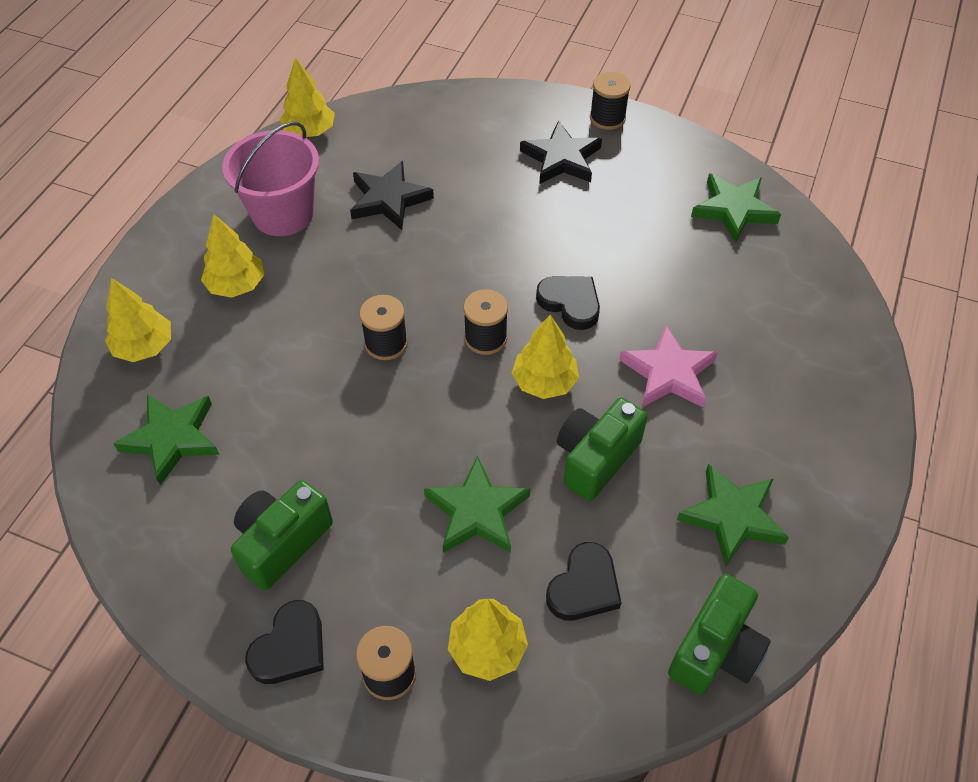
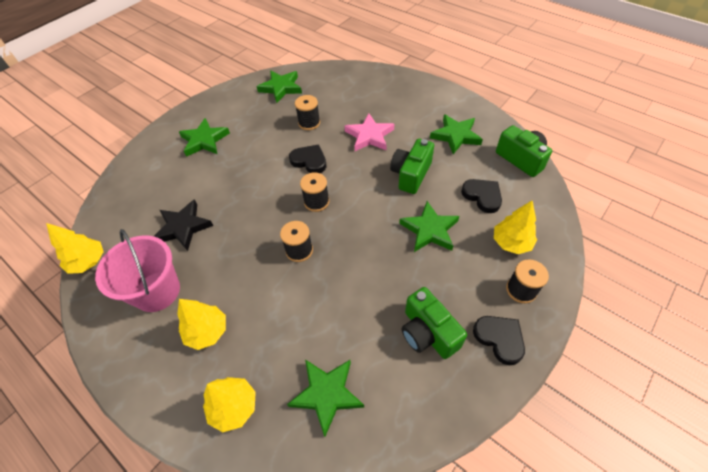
camera: 70 degrees left, 0 degrees up
(544, 382) = (356, 183): yellow tree -> none
(561, 158) = (204, 140): black star -> green star
(570, 303) = (309, 161): black heart -> black heart turned 60 degrees clockwise
(595, 458) = (411, 174): green camera -> green camera turned 60 degrees clockwise
(607, 118) = (187, 115): black spool -> black spool (309, 123)

